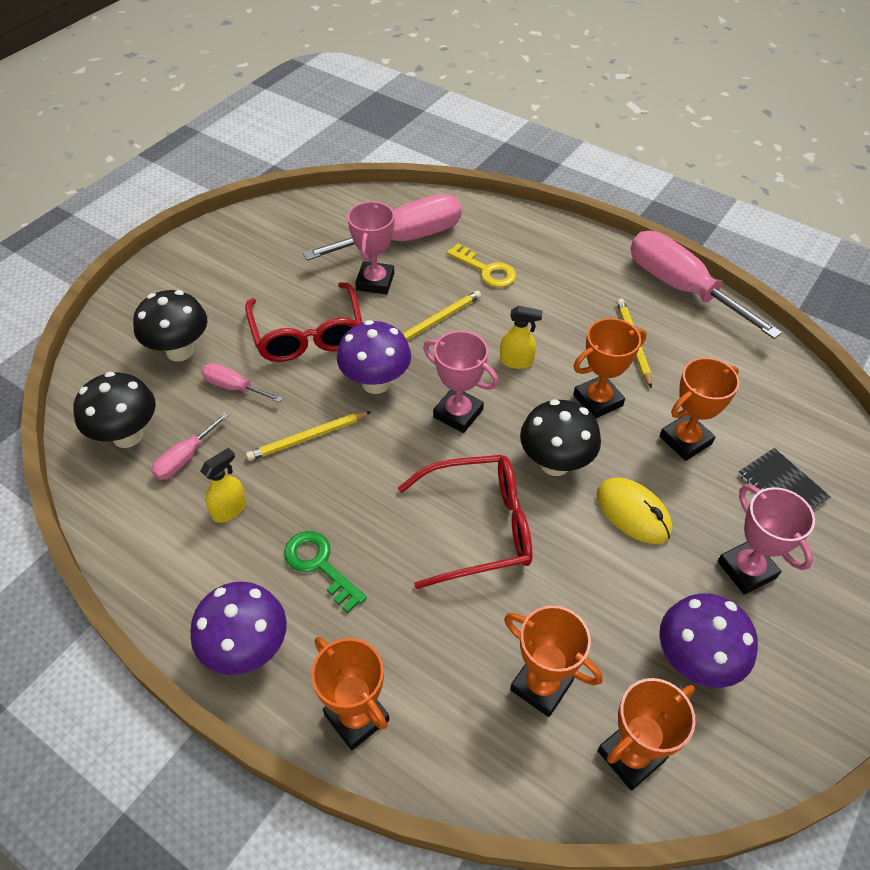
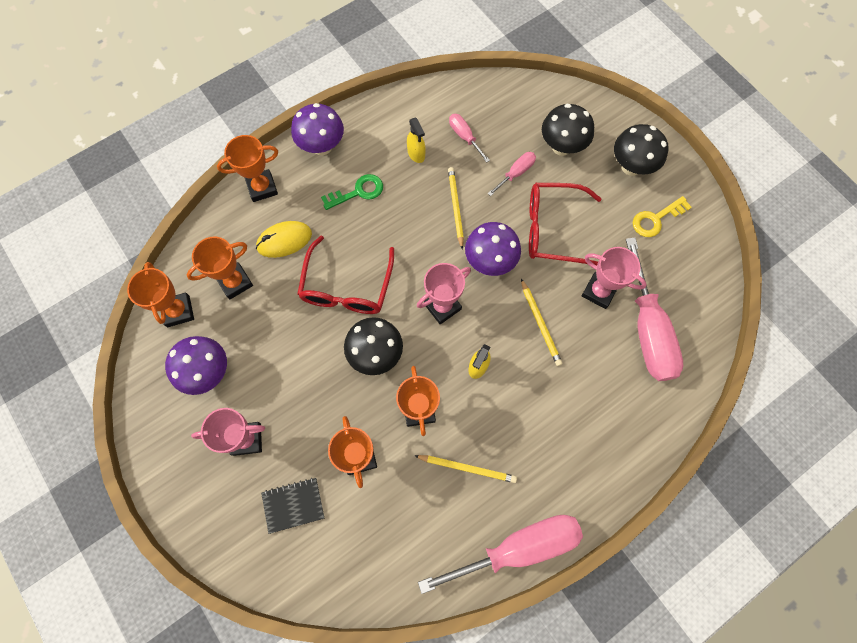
camera: 110 degrees right, 20 degrees up
(127, 436) = (494, 109): black mushroom -> black mushroom (631, 166)
(486, 270) = (589, 384): yellow key -> yellow key (656, 219)
(633, 513) = (317, 387): yellow mouse -> yellow mouse (284, 240)

